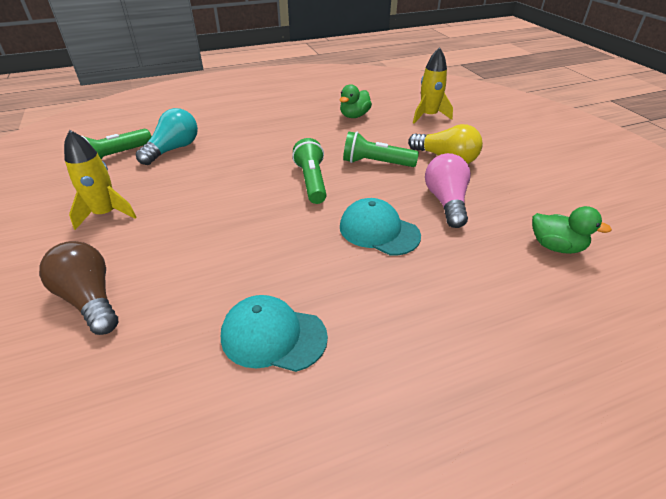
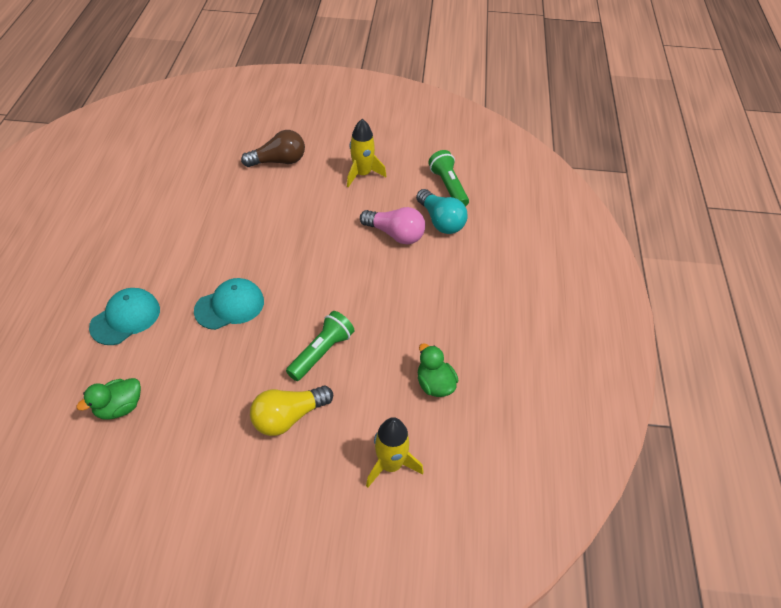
camera: 115 degrees right, 10 degrees up
(273, 336) = (189, 221): turquoise cap -> turquoise cap (125, 318)
(311, 181) = (325, 293): green flashlight -> none
(446, 202) = (226, 370): pink light bulb -> pink light bulb (395, 234)

